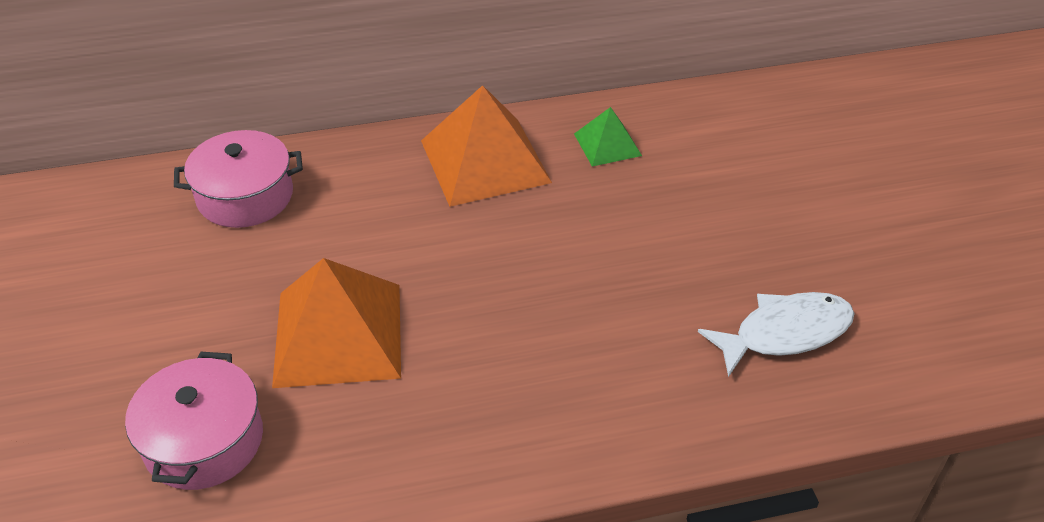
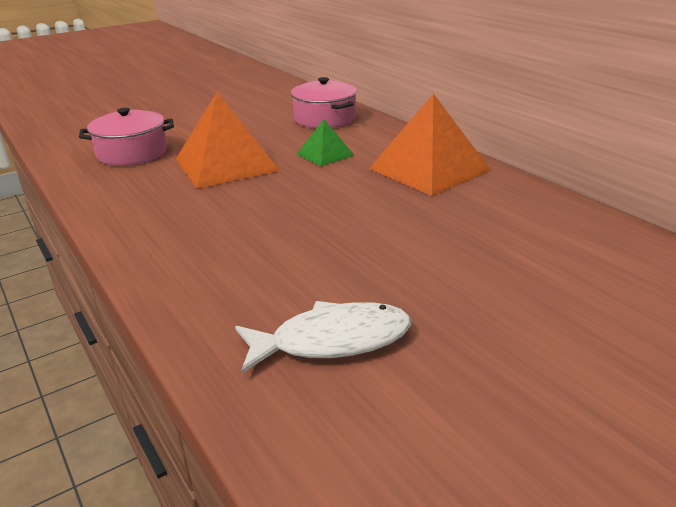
camera: 70 degrees right, 15 degrees down
(607, 144) = (506, 207): green pyramid -> green pyramid (325, 154)
(785, 333) = (332, 341): white fish -> white fish turned 60 degrees counterclockwise

